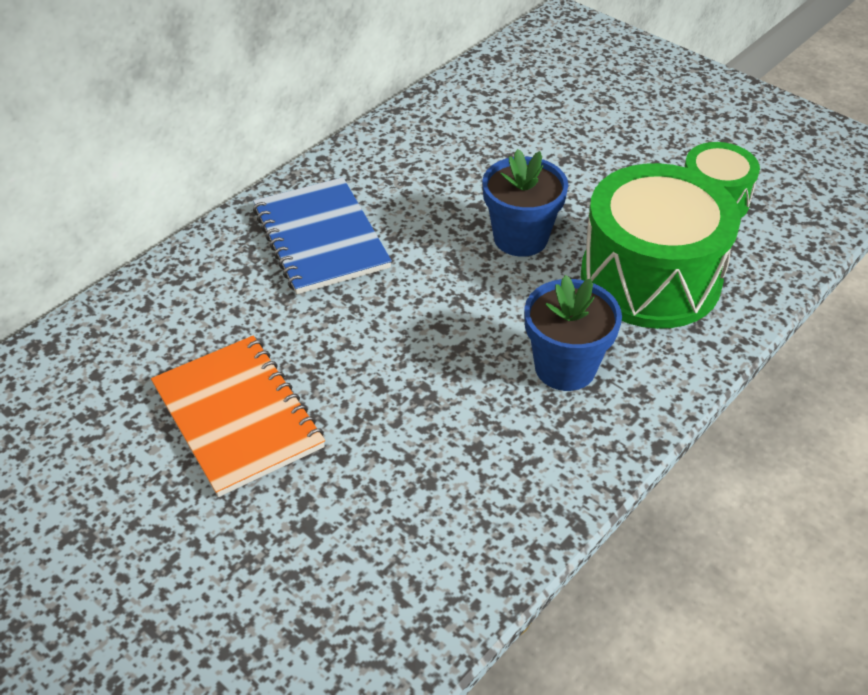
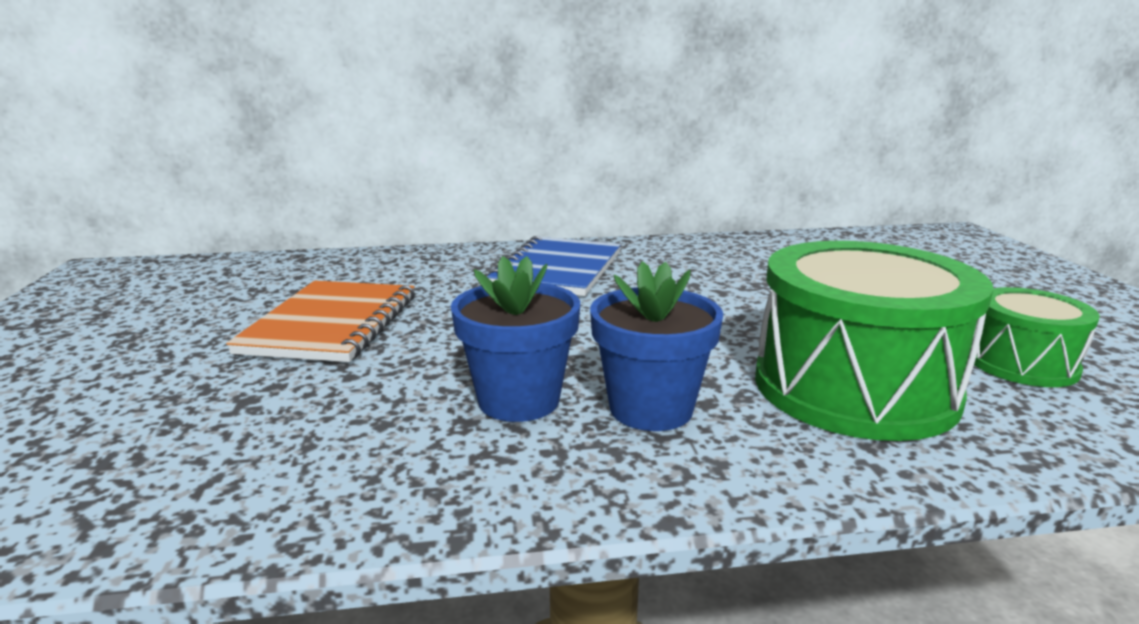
camera: 40 degrees right, 25 degrees down
(520, 238) = (735, 318): blue flower pot -> blue flower pot (519, 400)

